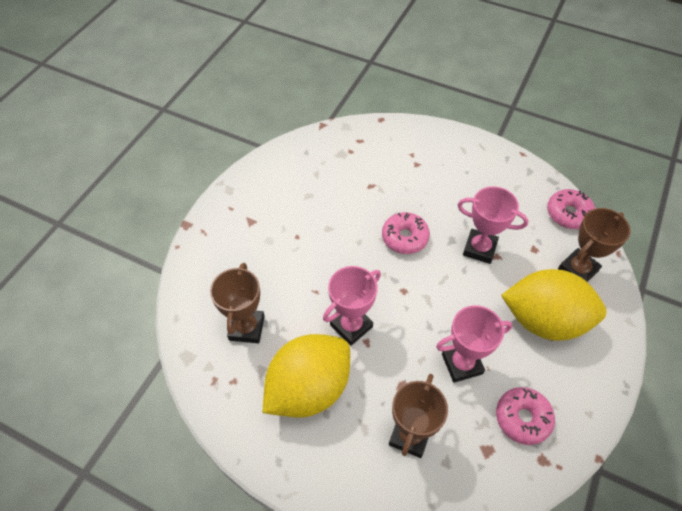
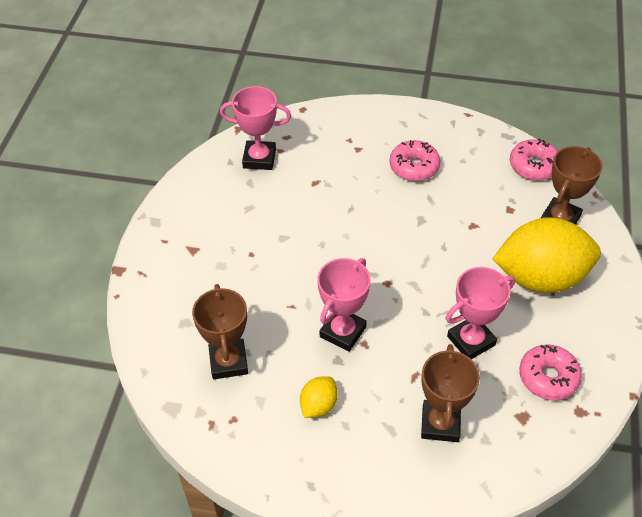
camera: 15 degrees left, 5 degrees down
(309, 388) = (318, 405): yellow lemon -> yellow lemon, size x0.44
(405, 237) = (370, 228): pink donut -> pink donut (414, 167)
(479, 248) = (453, 221): pink trophy -> pink trophy (259, 158)

